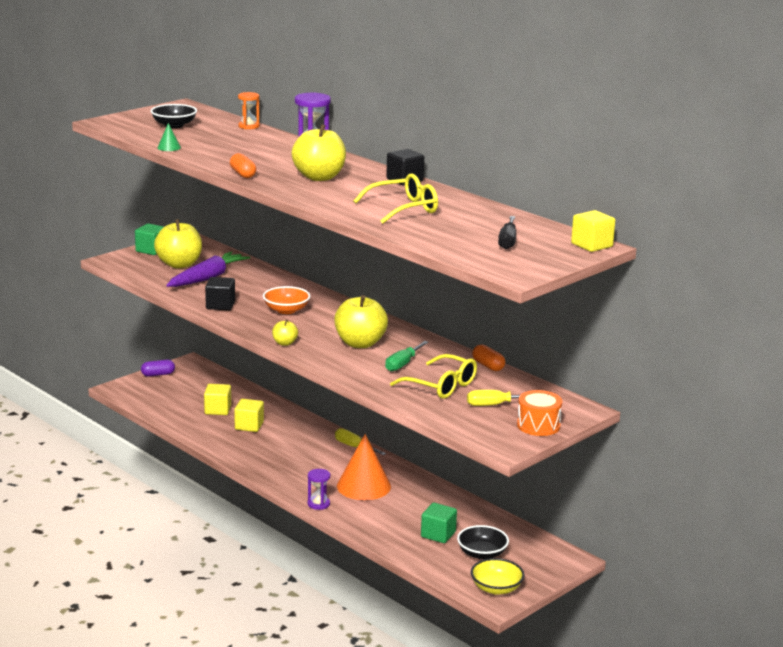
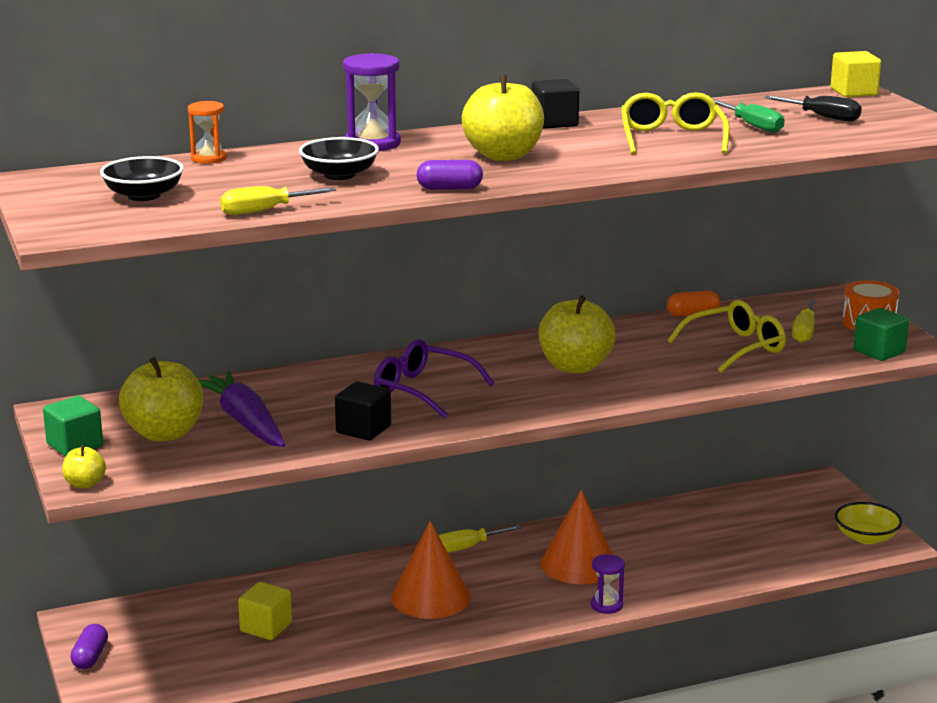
camera: 65 degrees left, 0 degrees up
(169, 147) = (264, 211): green cone -> yellow screwdriver
(243, 174) = (449, 188): orange capsule -> purple capsule
(249, 426) = (340, 612): yellow cube -> none
(284, 343) = (539, 410): yellow apple -> yellow apple (85, 484)
(285, 448) = (430, 597): none -> orange cone
(286, 310) = (423, 390): orange bowl -> purple glasses
(402, 364) = (658, 355): green screwdriver -> green screwdriver (753, 126)
(438, 534) = (729, 543): green cube -> green cube (879, 351)
(482, 554) = (786, 527): black bowl -> black bowl (339, 175)

